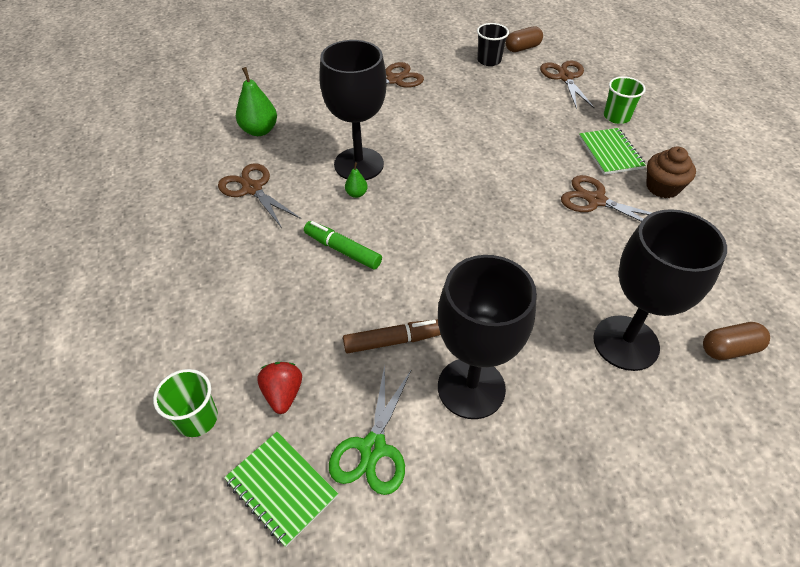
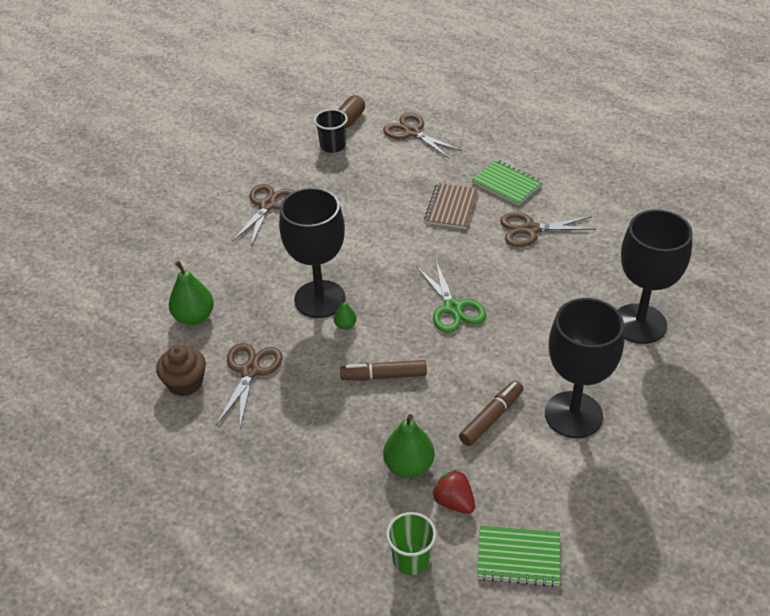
camera: 35 degrees left, 5 degrees down
(252, 189) = (250, 371): brown scissors -> brown scissors turned 90 degrees clockwise
(282, 336) = (409, 466): none -> green pear
(342, 250) = (383, 376): green marker -> brown marker
(373, 448) = (550, 493): green scissors -> green scissors (453, 308)
(540, 148) = (451, 208): none -> brown notebook
(616, 117) = (484, 150): green cup -> none
(662, 187) = (566, 194): brown cupcake -> brown cupcake (185, 383)
(729, 349) = (701, 290): brown capsule -> none

